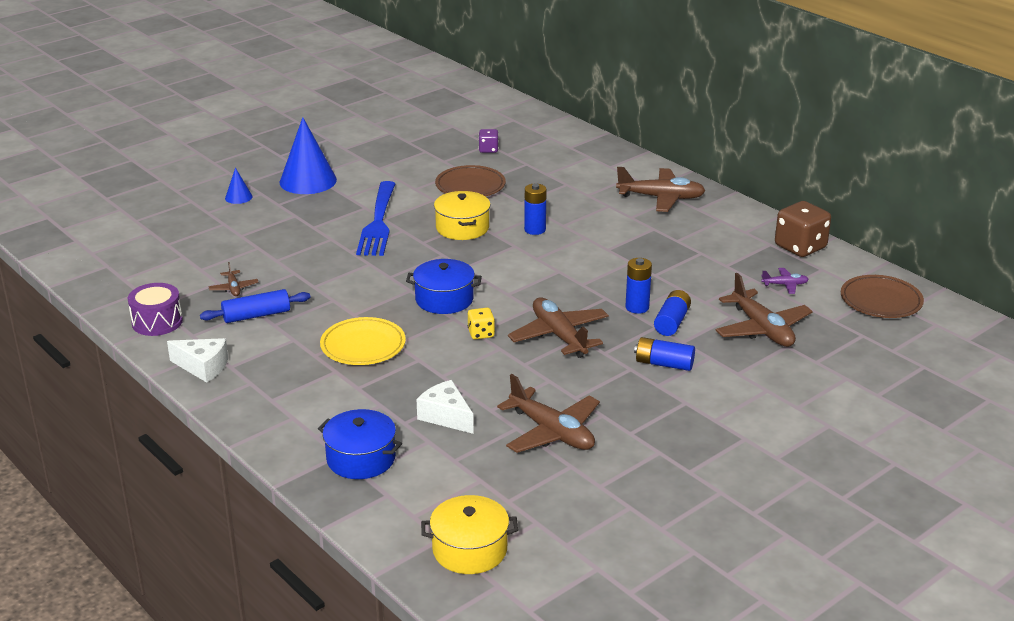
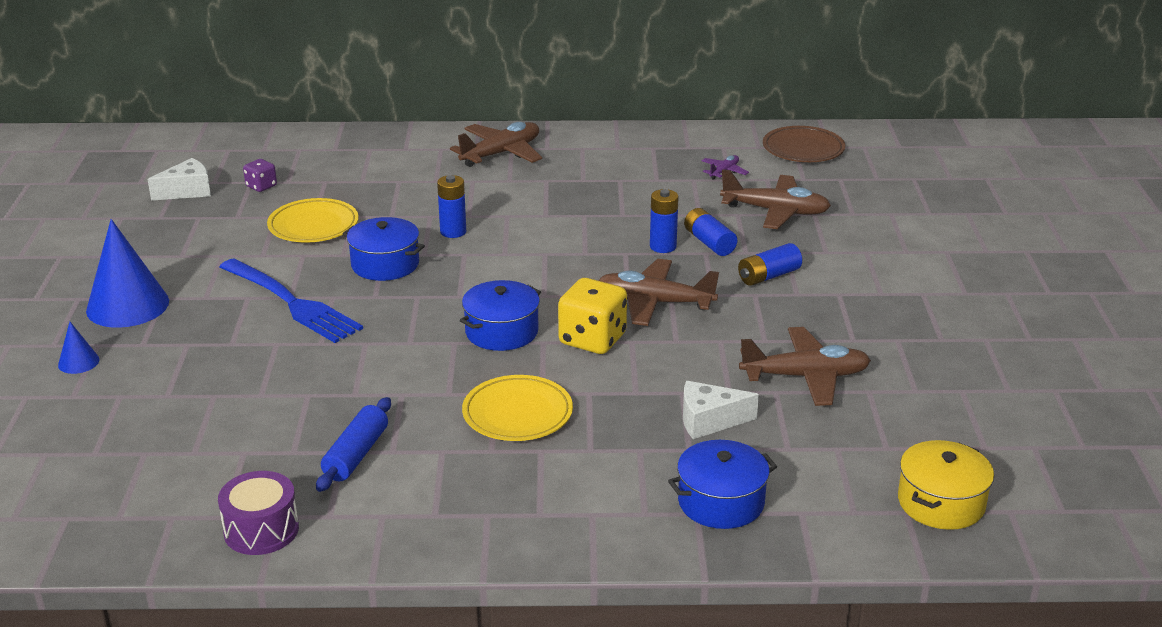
camera: 50 degrees left, 0 degrees up
(203, 367) = (409, 535): white cheese -> white cheese (187, 191)
(233, 288) = (274, 446): brown plane -> none
(462, 228) = (385, 264): yellow pot -> blue pot
(470, 186) = (313, 226): brown plate -> yellow plate
(481, 333) = (592, 339): yellow dice -> yellow dice, size x1.89
(800, 247) = (677, 139): brown dice -> none

